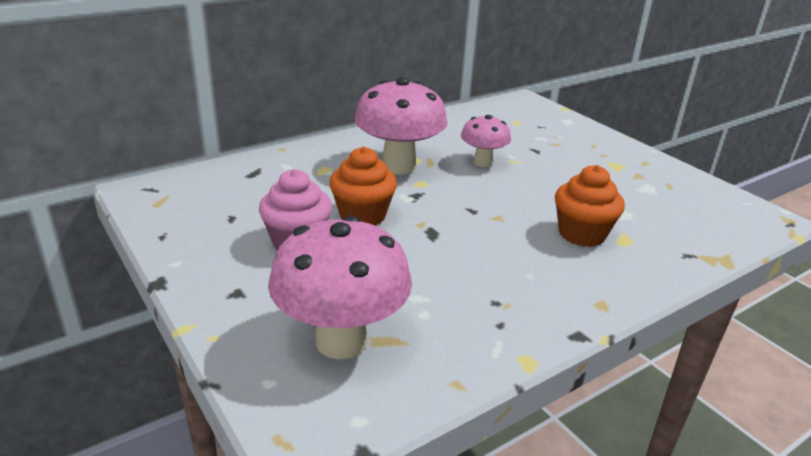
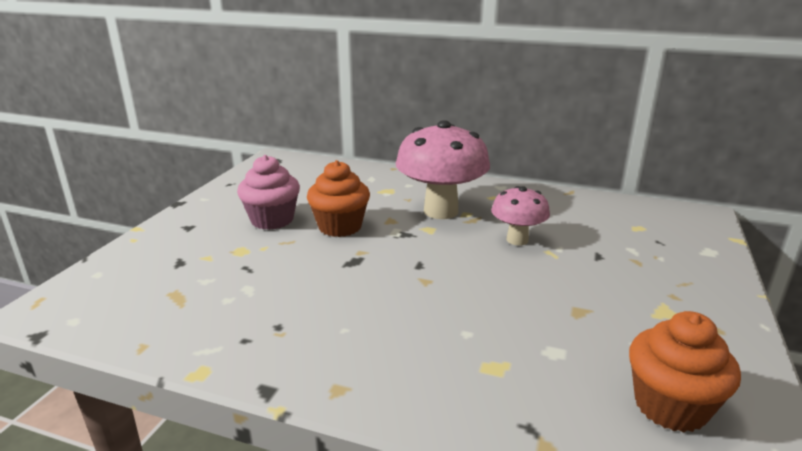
camera: 55 degrees right, 5 degrees down
(341, 341) = (162, 280): pink mushroom -> none
(582, 234) = (463, 335): orange cupcake -> orange cupcake (670, 406)

